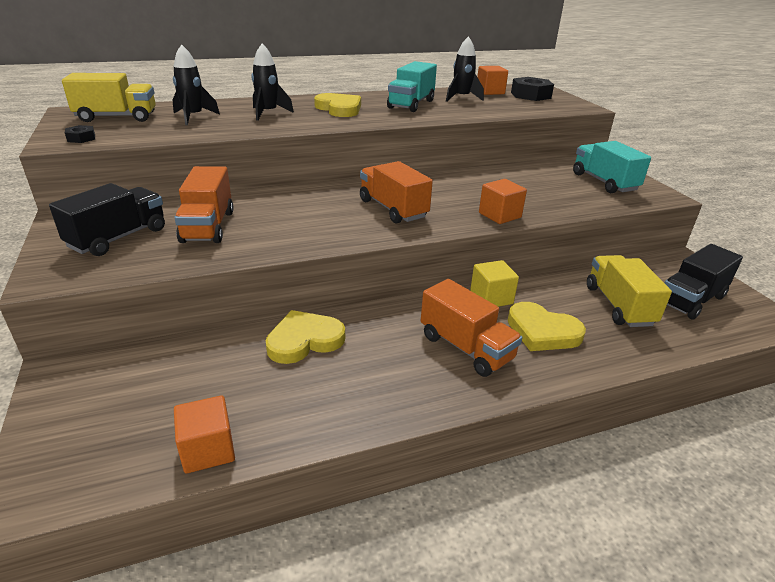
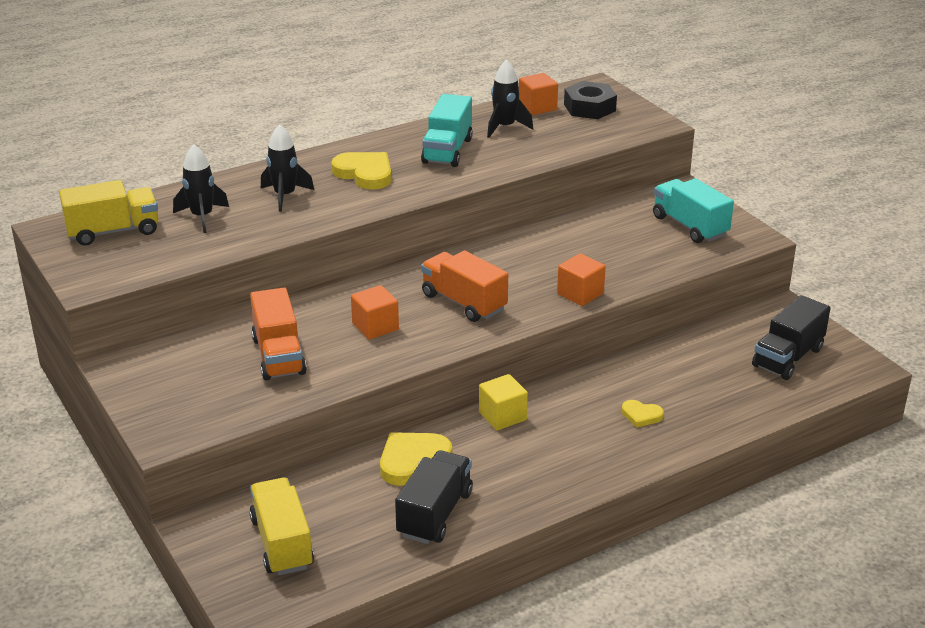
camera: 10 degrees left, 0 degrees up
(81, 138) = (107, 273): black nut -> none
(118, 238) = (196, 384): black truck -> black truck (435, 514)
(208, 449) = (375, 564): orange cube -> orange cube (375, 327)
(466, 348) = (570, 443): orange truck -> none
(491, 298) = (585, 386): yellow cube -> yellow cube (502, 416)
(542, 331) = (641, 415): yellow heart -> yellow heart, size x0.55
(618, 305) = (715, 375): yellow truck -> yellow truck (282, 543)

